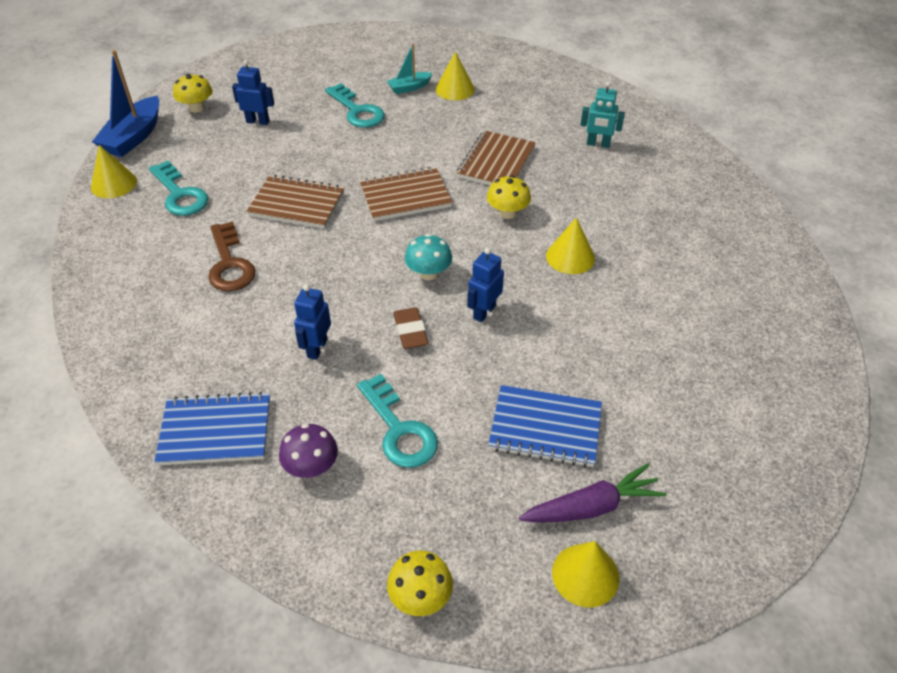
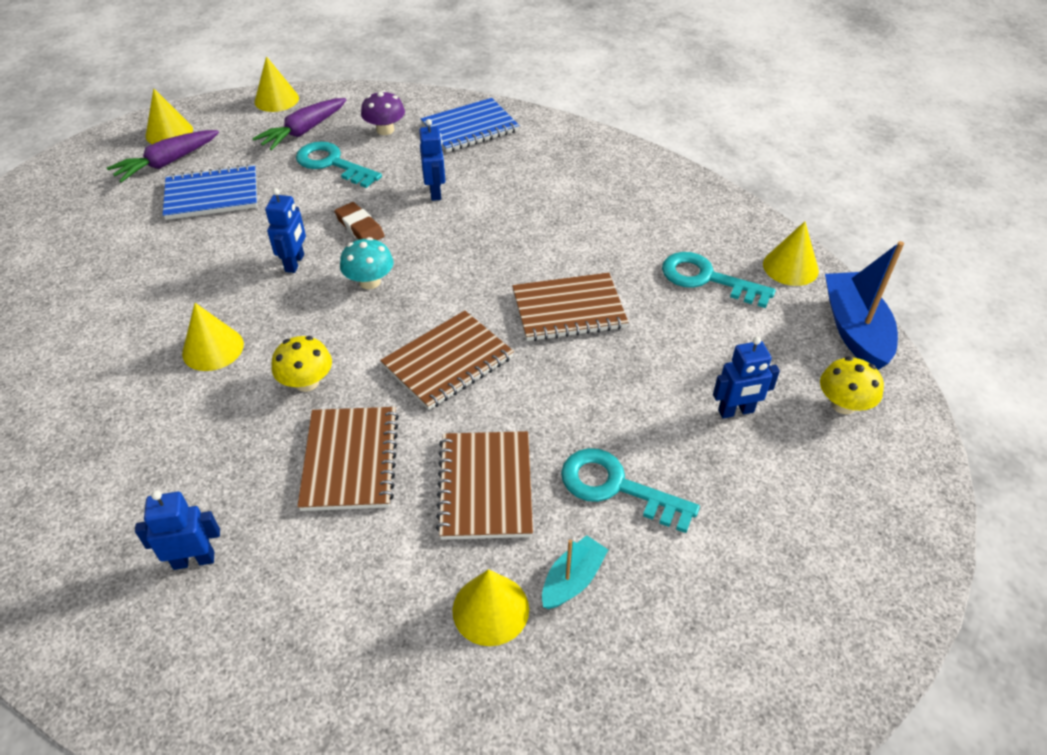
camera: 155 degrees right, 0 degrees up
(229, 264) = (576, 230): brown key -> none
(409, 504) = (303, 131): none -> purple carrot
(420, 597) = (276, 100): yellow mushroom -> yellow cone
(426, 130) = (485, 487): none -> brown notebook
(598, 144) = (194, 560): turquoise robot -> blue robot

